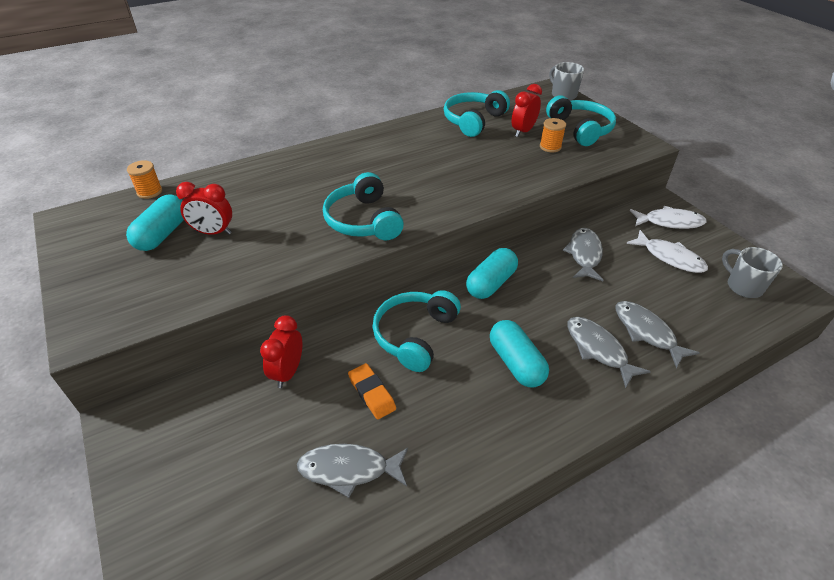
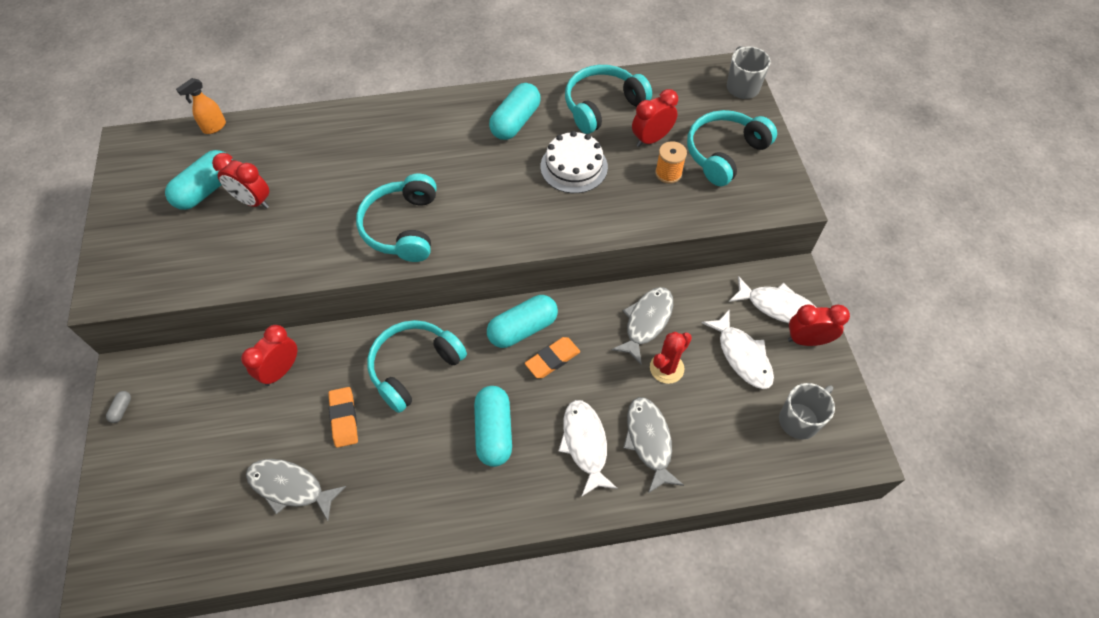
camera: 20 degrees right, 15 degrees up
(126, 455) = (122, 409): none -> grey capsule
(149, 192) = (214, 127): orange spool -> orange spray bottle
(414, 141) = (515, 122): none -> turquoise capsule
(478, 157) = (574, 167): none -> white cake
(529, 298) = (552, 359): none -> orange eraser
(580, 129) = (724, 153): turquoise headphones -> turquoise headphones turned 135 degrees counterclockwise
(598, 349) = (585, 444): grey fish -> white fish
(622, 280) = (666, 368): none -> red cactus
(706, 236) = (807, 340): none -> red clock
(743, 286) = (799, 420): grey mug -> grey mug turned 60 degrees clockwise

